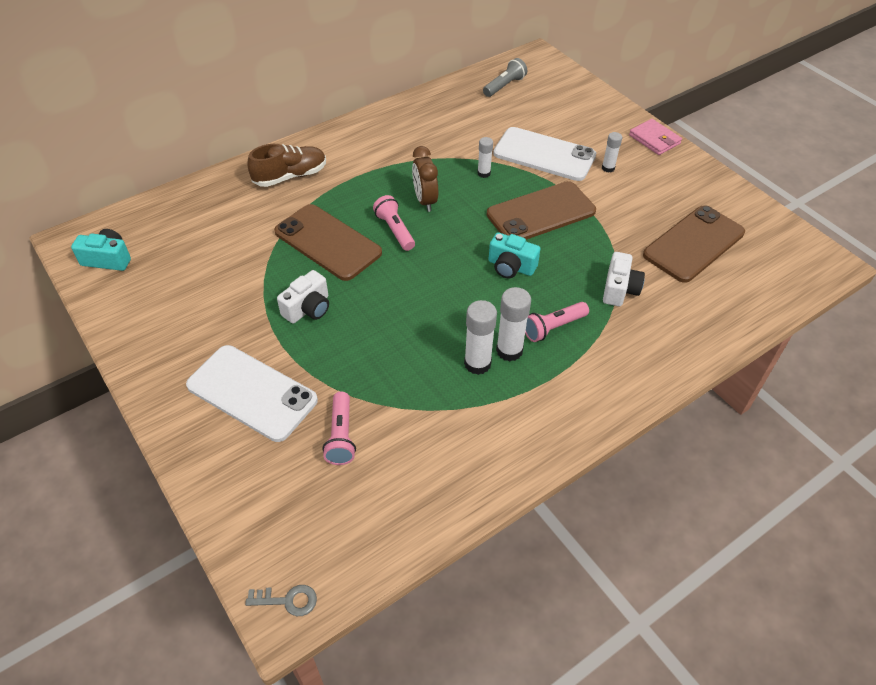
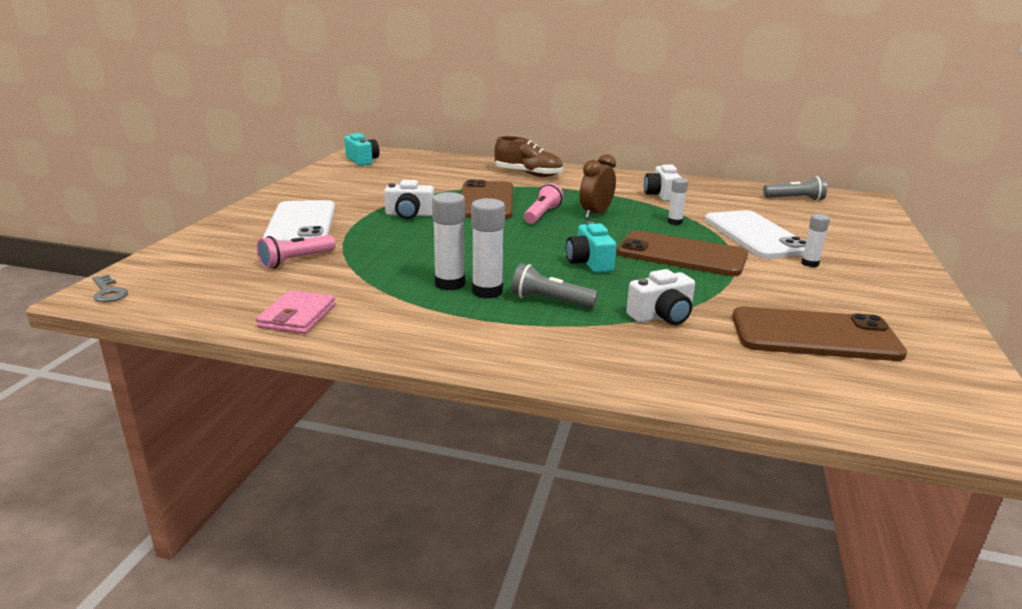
camera: 50 degrees right, 25 degrees down
(425, 140) = (661, 195): none -> white camera
(553, 327) = (550, 301): pink flashlight -> grey flashlight
(654, 139) = (908, 272): pink wallet -> pink wallet (297, 316)

